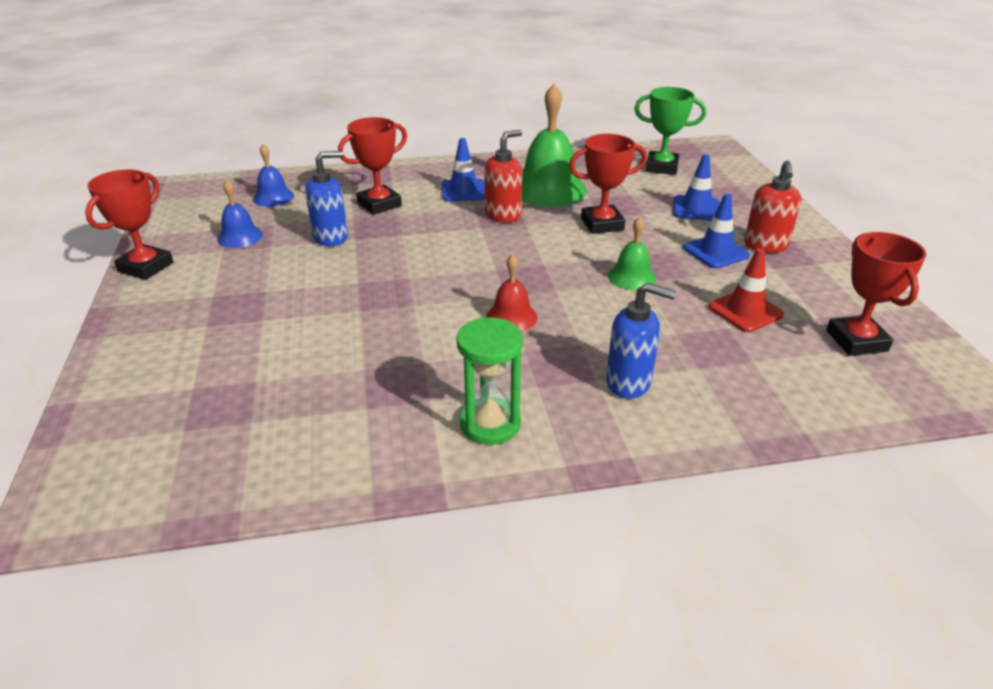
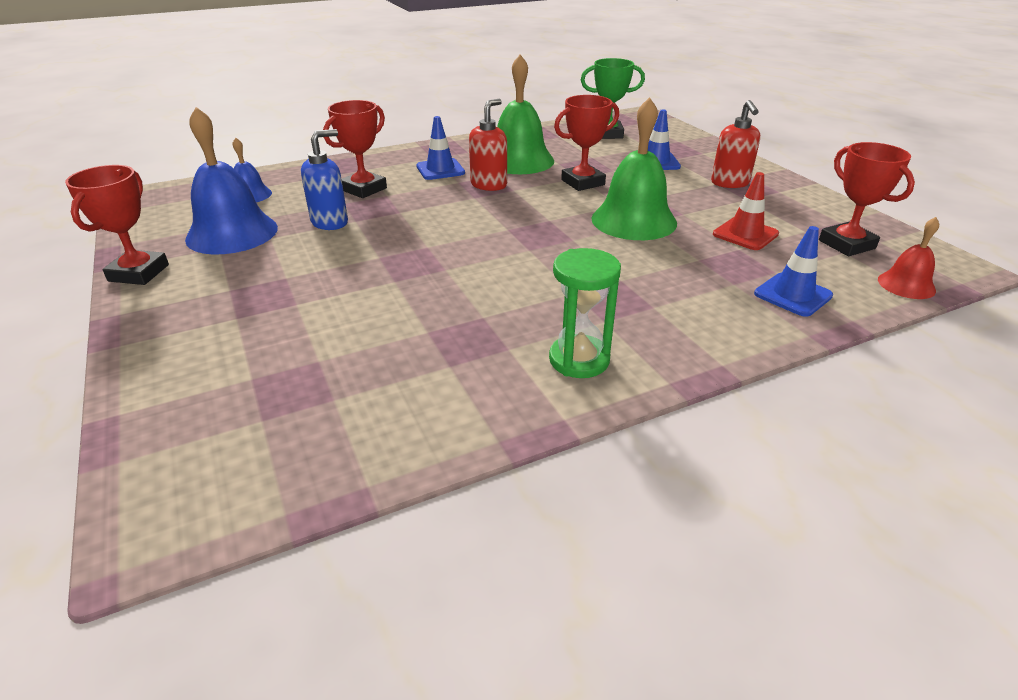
camera: 15 degrees left, 0 degrees up
(240, 237) = (232, 233): blue bell -> blue bell, size x1.91
(511, 317) = (546, 266): red bell -> red bell (906, 285)
(629, 382) = (683, 304): blue soap dispenser -> none
(631, 277) = (634, 220): green bell -> green bell, size x1.91
(716, 252) = (692, 192): blue traffic cone -> blue traffic cone (793, 295)

